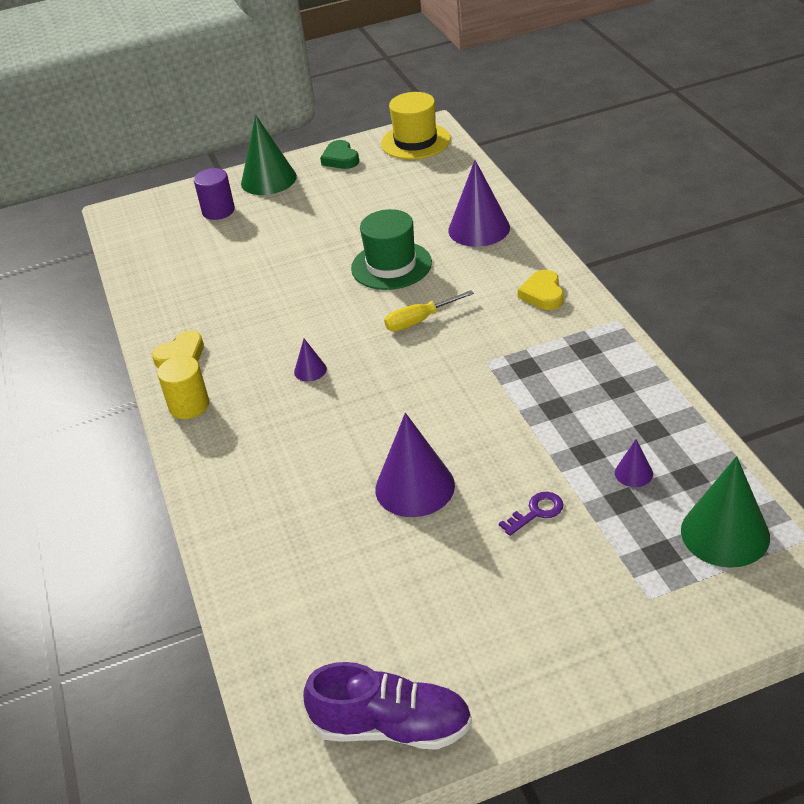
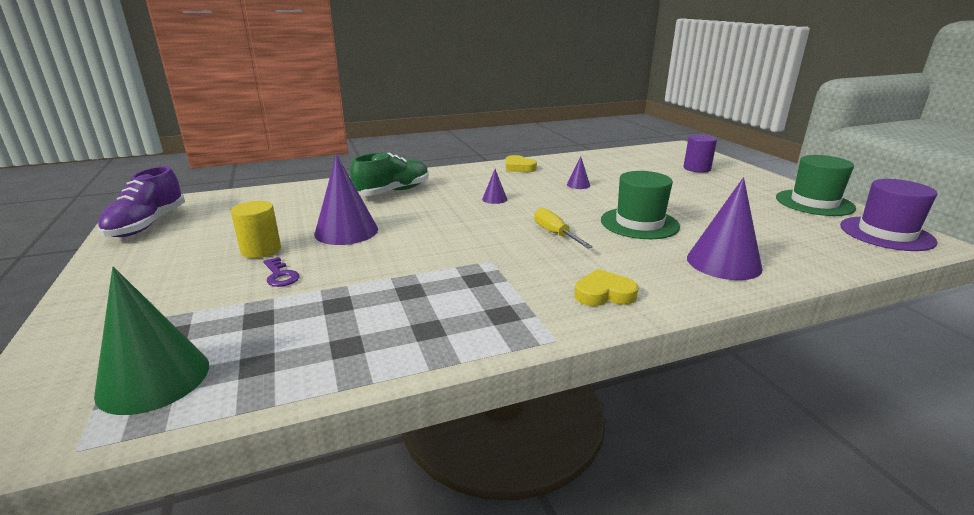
camera: 85 degrees right, 15 degrees down
(189, 406) = (467, 171): yellow cylinder -> yellow cylinder (261, 250)
(268, 179) = (754, 180): green cone -> none
(270, 471) = (393, 192): none -> green shoe
(340, 159) = (814, 203): green heart -> green hat
(415, 141) = (886, 234): yellow hat -> purple hat
(633, 473) = (289, 328): purple cone -> purple cone (578, 185)

